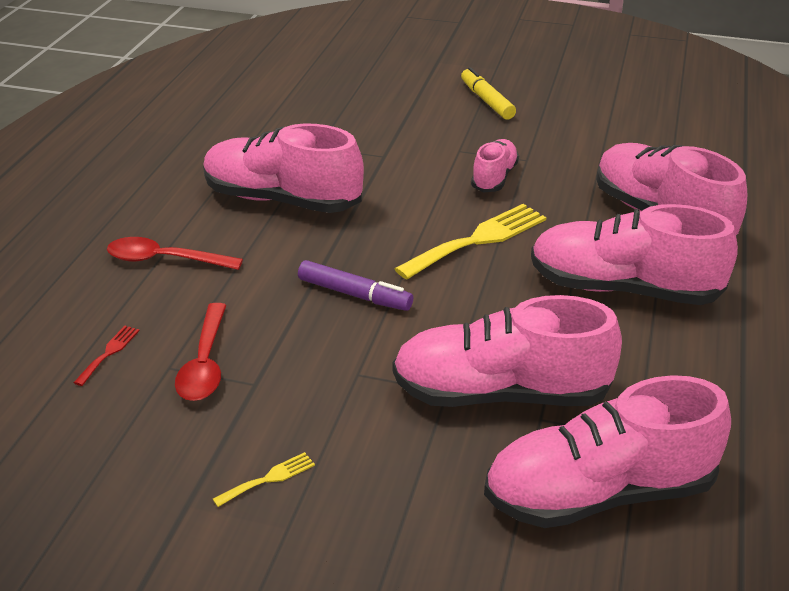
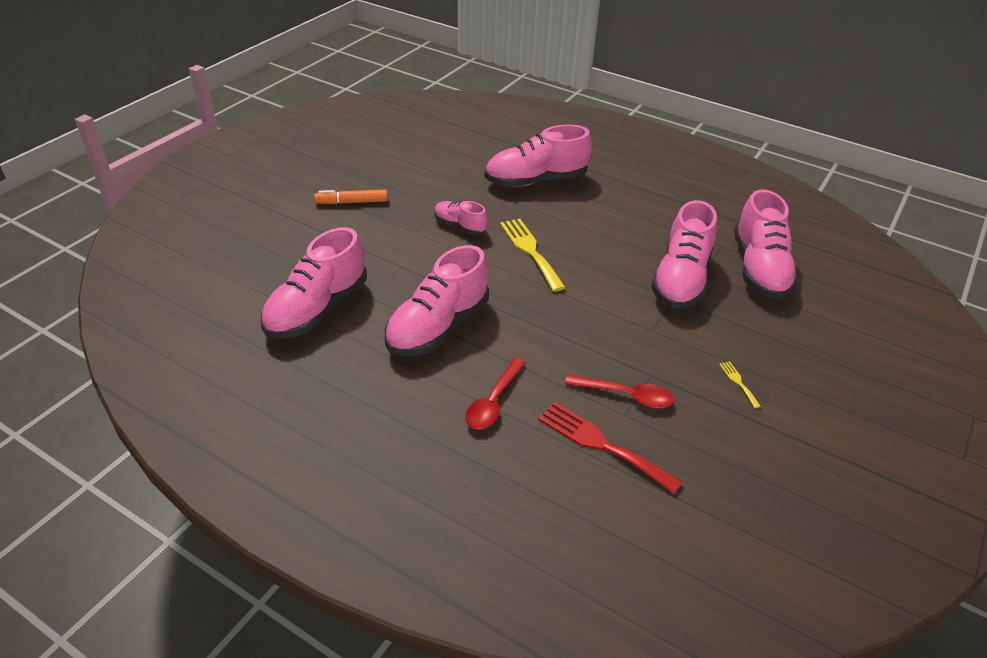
camera: 75 degrees left, 5 degrees up
(109, 353) = (602, 444): red fork -> red fork, size x2.22
(354, 294) = (571, 314): purple marker -> none
(487, 101) = (352, 202): yellow marker -> orange marker
(623, 288) = (600, 214): pink shoe -> pink shoe (317, 309)

